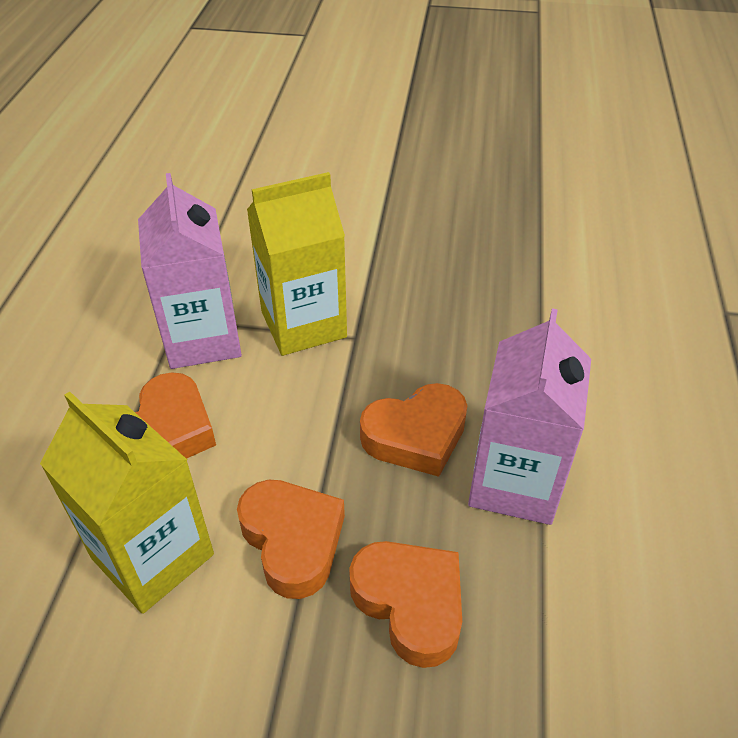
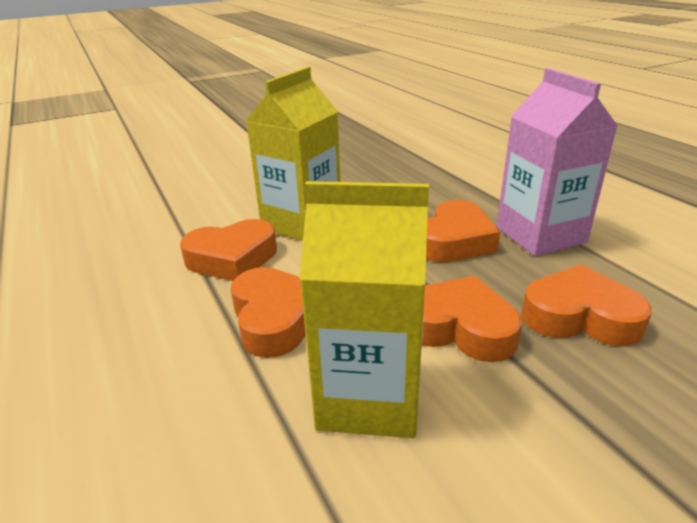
camera: 35 degrees left, 15 degrees down
(202, 339) = (232, 258): pink carton -> orange heart

